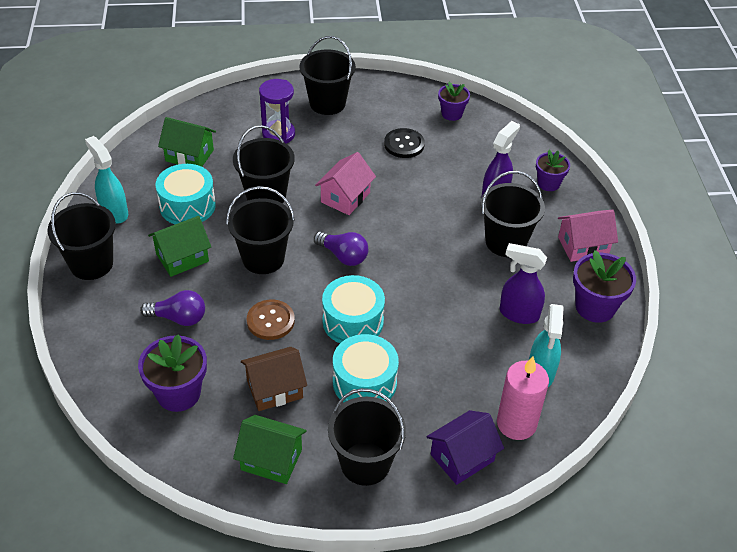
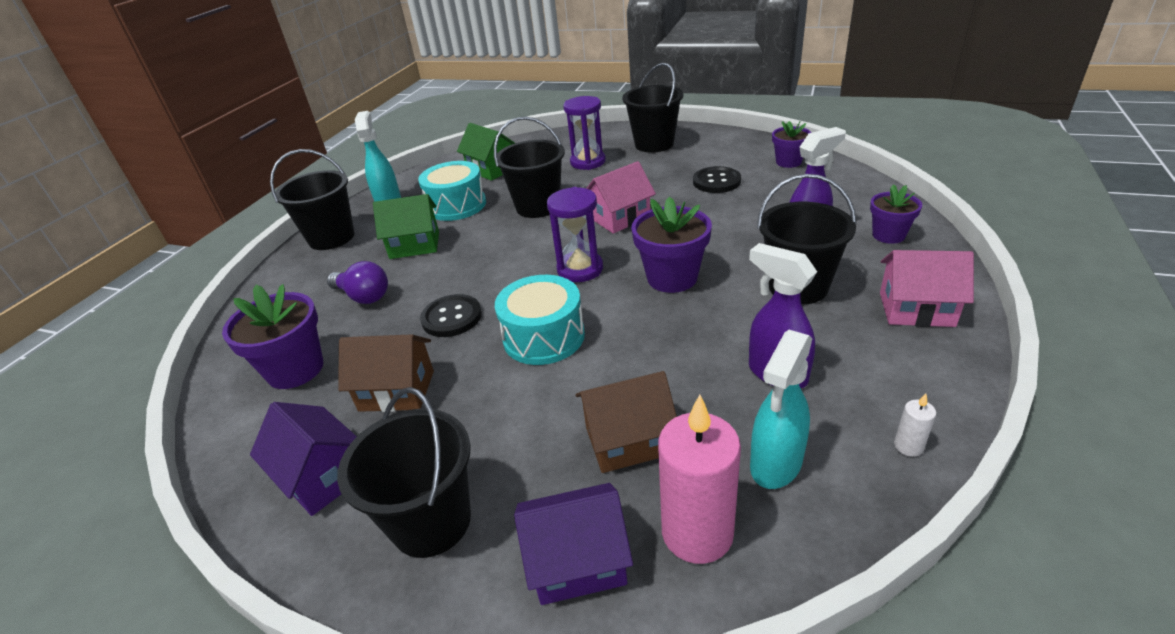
camera: 30 degrees right, 10 degrees down
(263, 258) = (492, 258): black bucket -> none
(270, 321) = (452, 317): brown button -> black button
(271, 460) = (322, 476): green house -> purple house
(343, 256) = (580, 269): purple light bulb -> purple hourglass
(364, 382) = (508, 410): turquoise drum -> none
(452, 382) = (628, 440): none -> brown house
(595, 307) = (910, 390): purple flower pot -> purple flower pot (672, 278)
(604, 343) = (908, 446): none -> white candle

